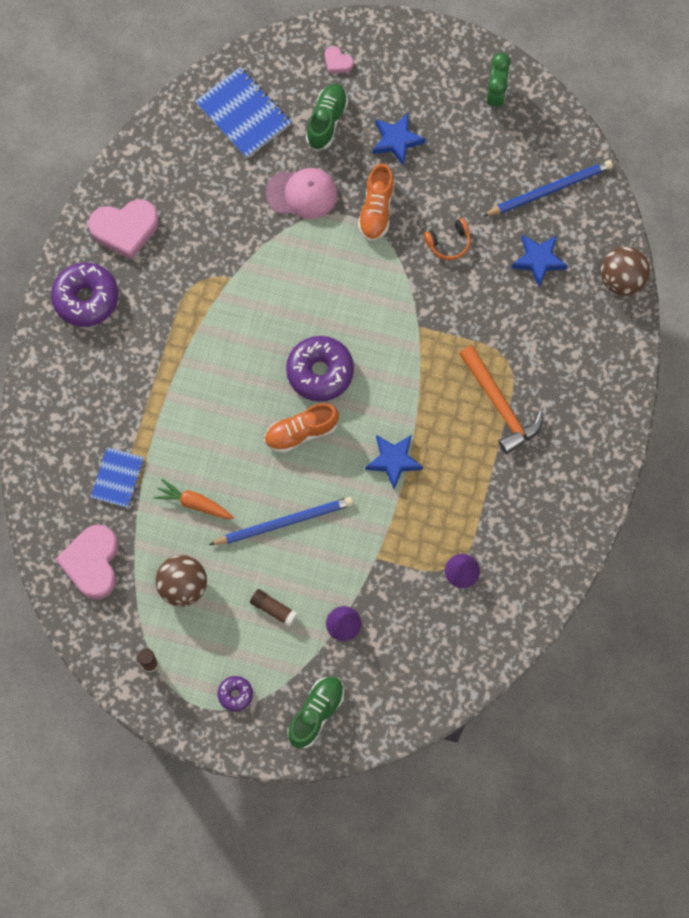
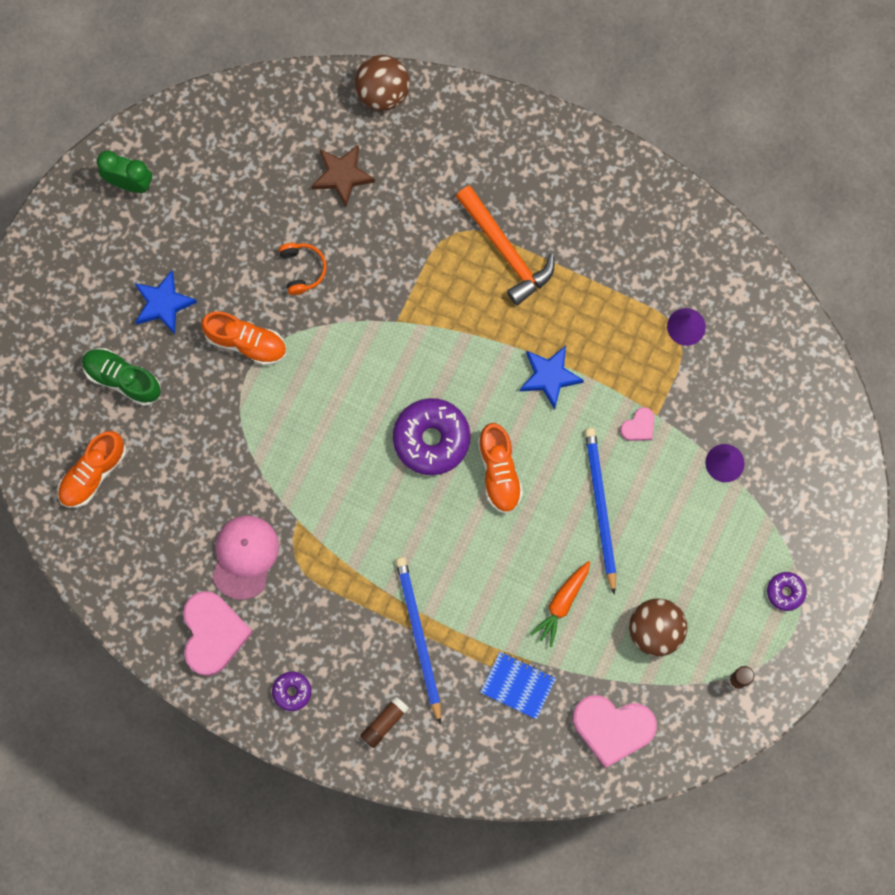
camera: 80 degrees left, 5 degrees up
(86, 298) = (292, 691): purple donut -> purple donut, size x0.50
(243, 114) = (93, 473): blue notebook -> orange shoe
(273, 609) = (697, 535): brown glue stick -> brown glue stick (384, 723)
(302, 194) = (209, 422): pink cap -> pink cap (245, 557)
(316, 713) = (819, 508): green shoe -> none
(337, 62) = (48, 353): pink heart -> pink heart (639, 426)
(500, 405) = (506, 251): orange hammer -> orange hammer turned 75 degrees clockwise
(538, 260) = (342, 176): blue star -> brown star
(550, 190) = (259, 146): blue pencil -> blue pencil (418, 637)

